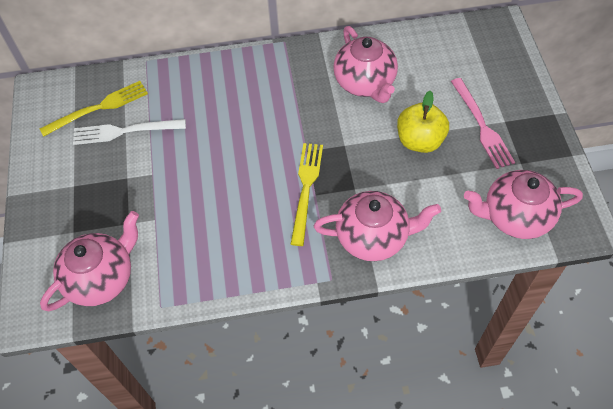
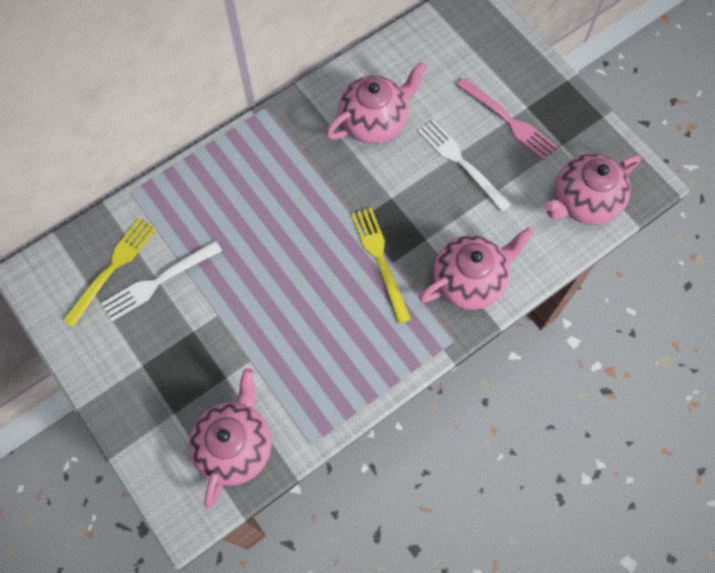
camera: 30 degrees left, 10 degrees up
(365, 83) = (374, 121): pink teapot -> pink teapot turned 75 degrees counterclockwise
(420, 141) = (460, 162): yellow apple -> white fork

